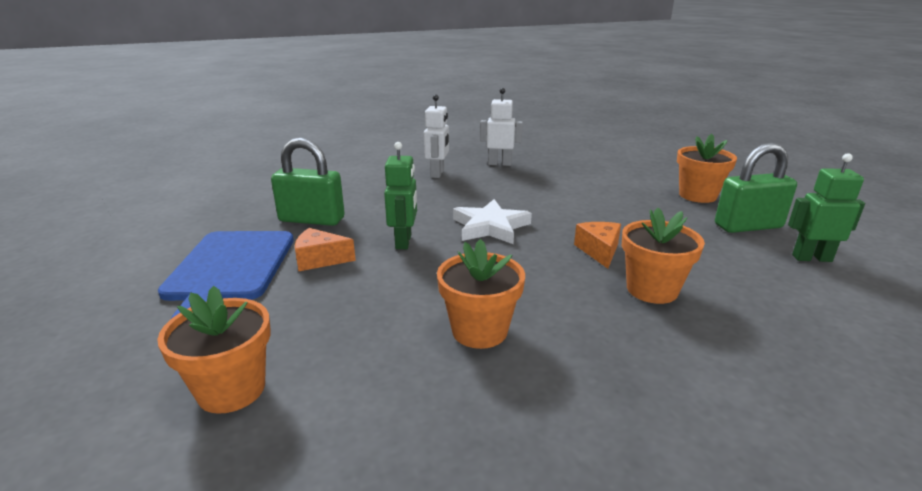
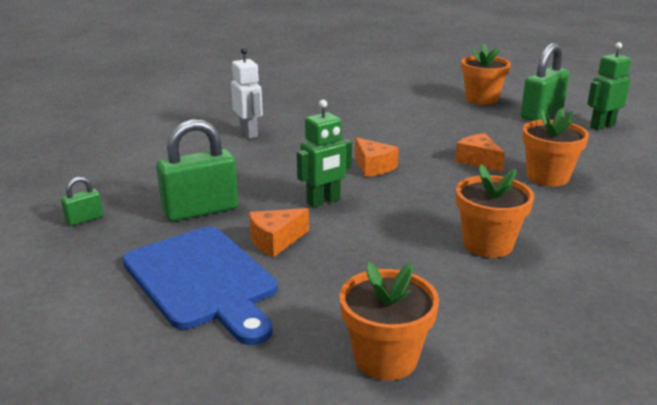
camera: 35 degrees left, 0 degrees up
(240, 203) = (84, 219): none -> green padlock
(404, 242) = (323, 201): green robot -> green robot turned 90 degrees clockwise
(490, 227) = (373, 167): white star -> orange cheese
(499, 164) = (291, 109): white robot -> none

